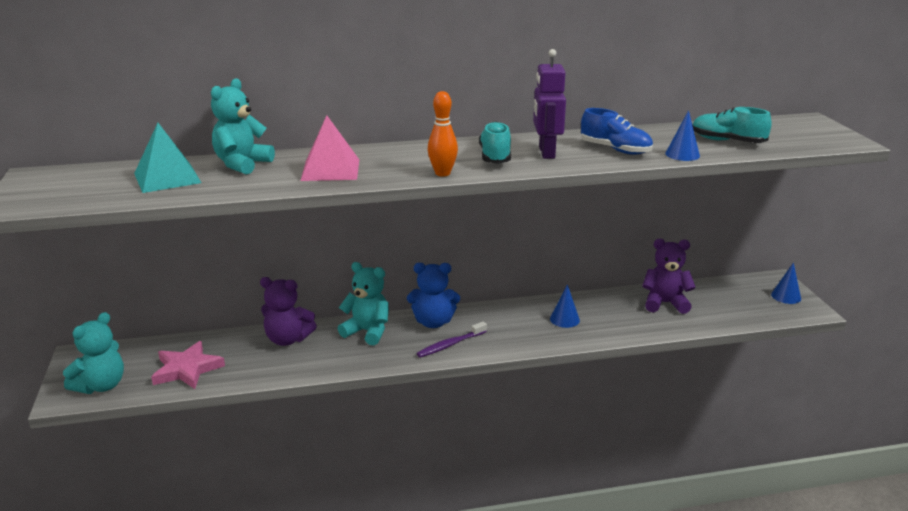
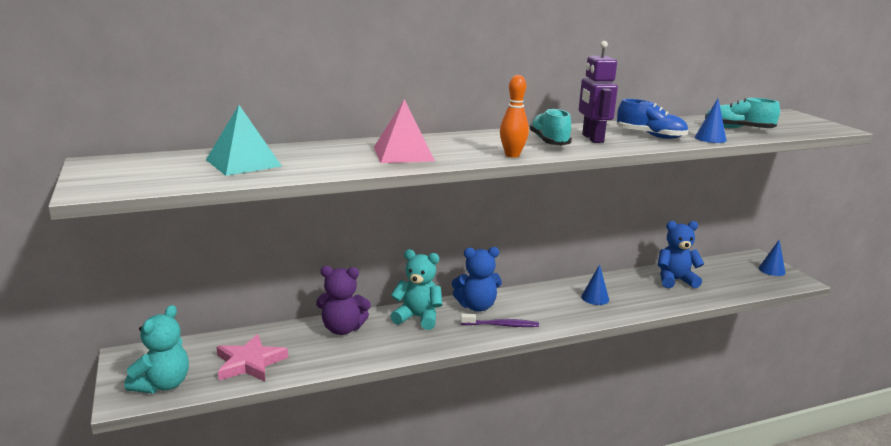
camera: 10 degrees left, 5 degrees down
(242, 164) = (312, 151): turquoise teddy bear -> none
(450, 345) = (501, 325): purple toothbrush -> purple toothbrush turned 135 degrees counterclockwise
(665, 303) = (675, 280): purple teddy bear -> blue teddy bear

